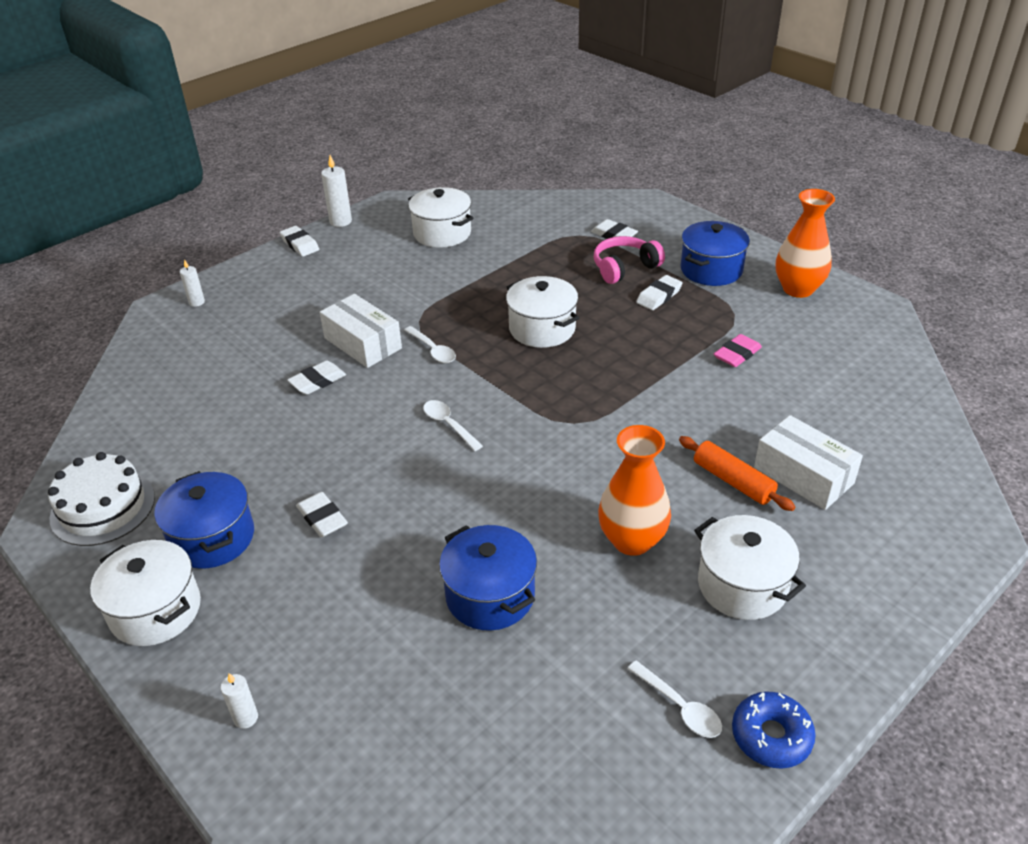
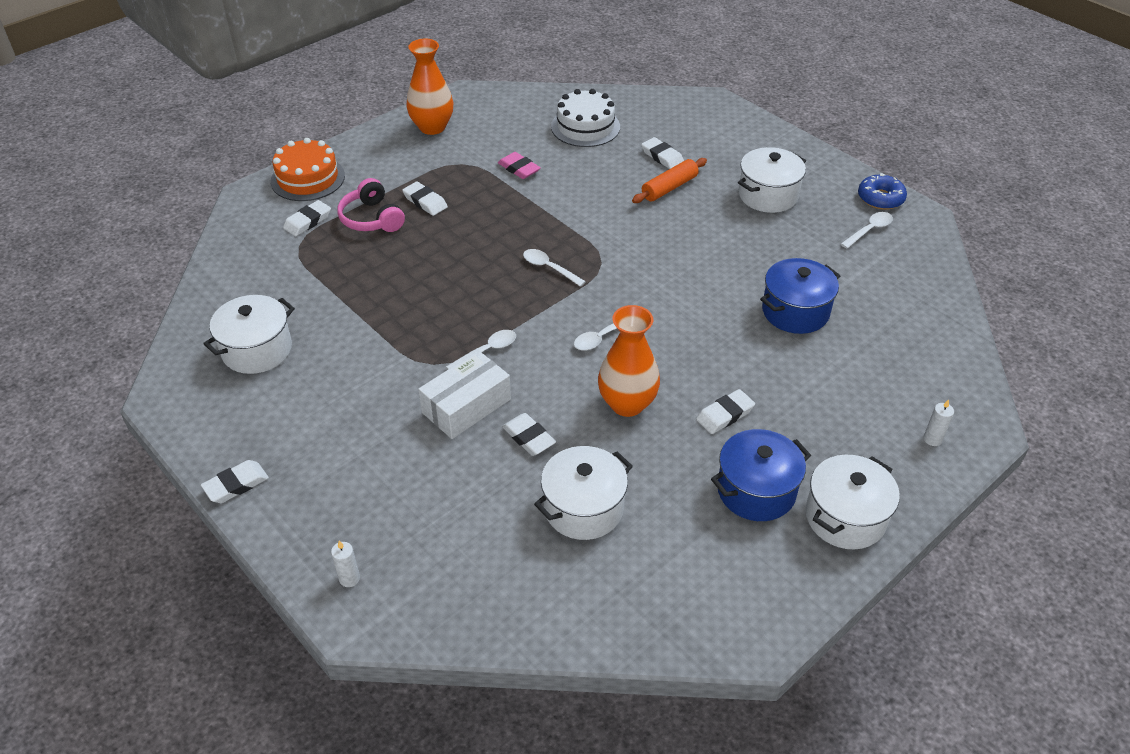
camera: 90 degrees left, 5 degrees up
(103, 507) = (724, 592): white cake -> white cake (585, 127)
(340, 221) = (191, 447): white candle -> none
(542, 328) = (463, 276): white pot -> white pot (583, 508)
(559, 384) = (549, 268): none -> white spoon
(632, 540) = (733, 239): orange vase -> orange vase (627, 404)
(680, 227) = (307, 178): none -> orange cake
(711, 270) = (389, 168): blue pot -> none
(803, 475) = (662, 157): white box -> white eraser

